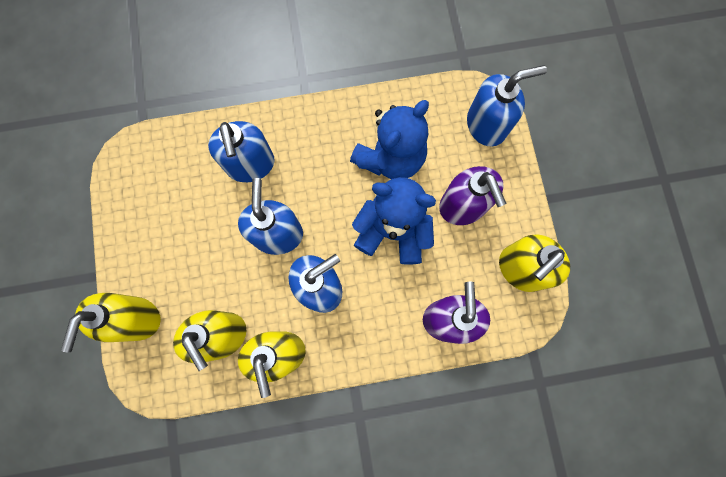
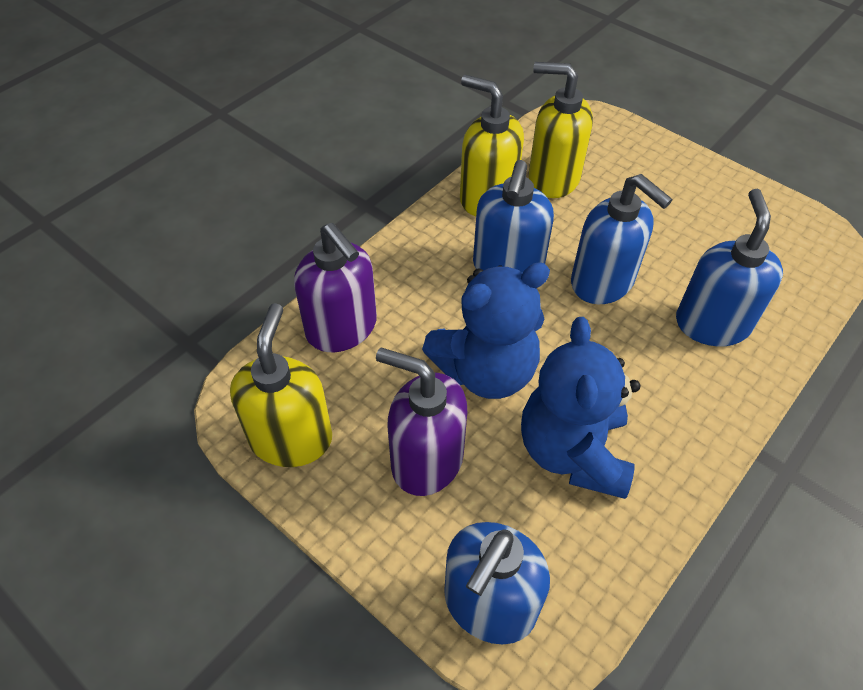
camera: 140 degrees right, 25 degrees down
(136, 319) = (638, 145): yellow soap dispenser -> none
(250, 165) = (711, 323): blue soap dispenser -> blue soap dispenser turned 60 degrees clockwise

